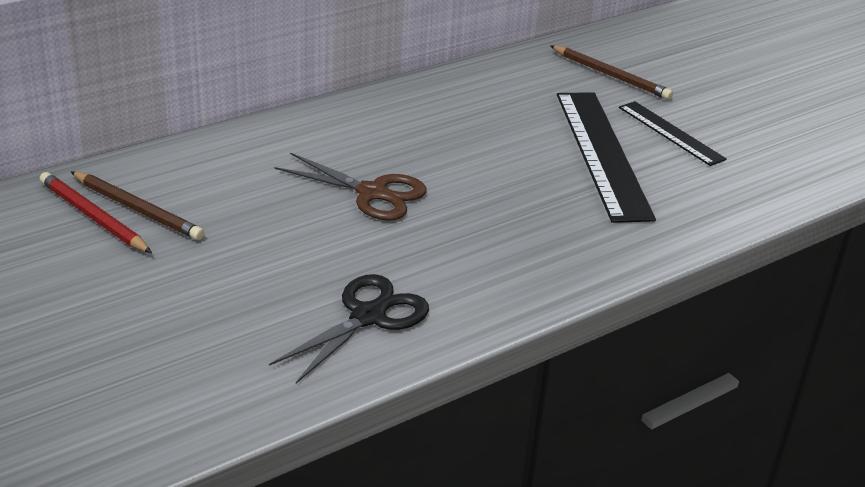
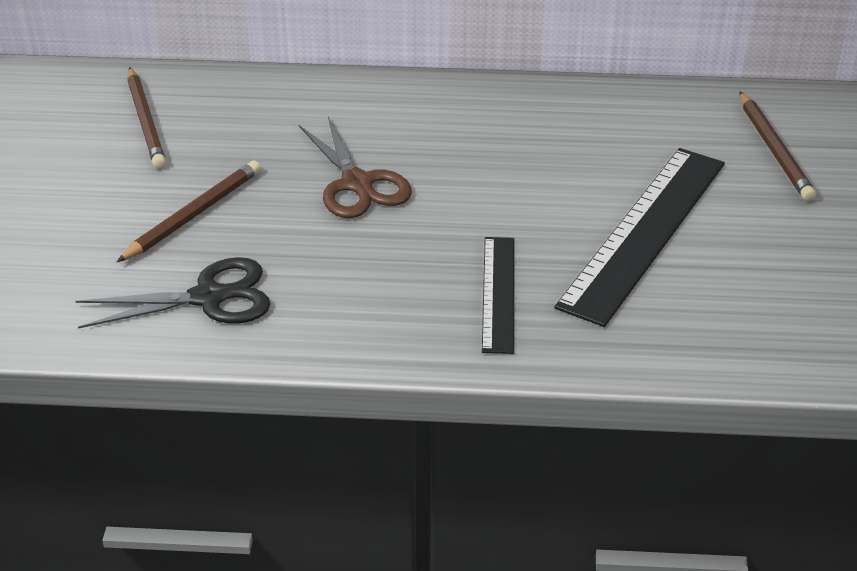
camera: 40 degrees right, 5 degrees up
(93, 217) = (105, 115): red pencil -> none
(275, 263) = (193, 215): none -> brown pencil
(670, 133) = (757, 239): black ruler -> black ruler (498, 293)

